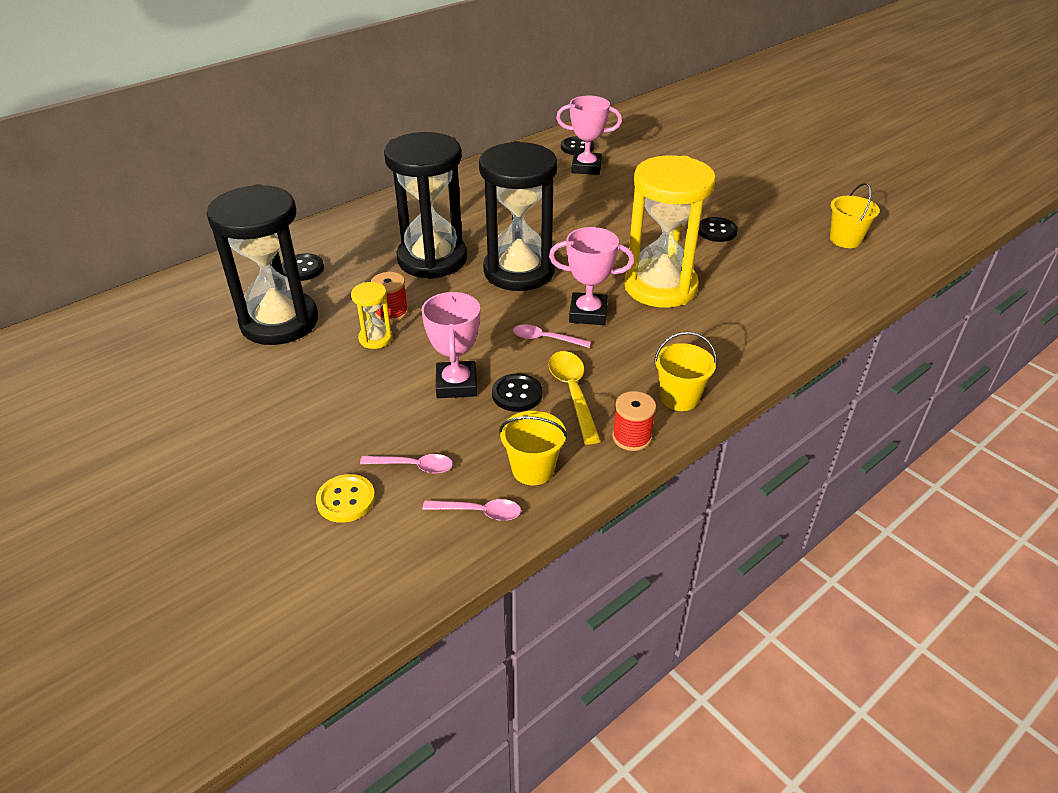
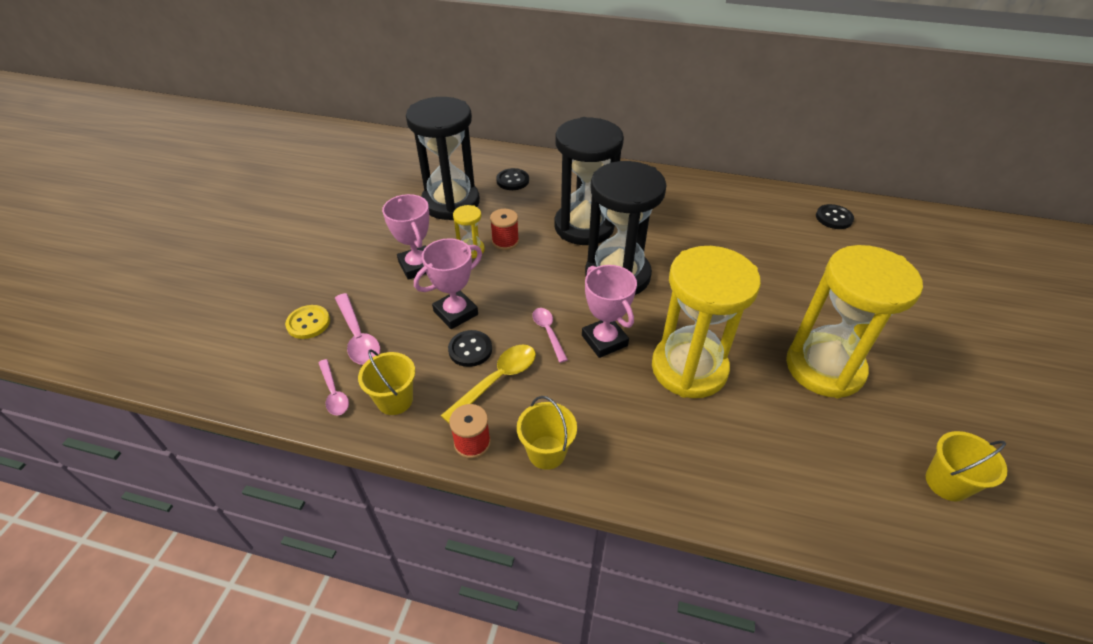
camera: 55 degrees right, 5 degrees up
(414, 466) = (358, 337): pink spoon -> pink spoon, size x1.52
(586, 167) = (810, 238): pink trophy -> pink trophy (417, 266)
(716, 231) = (824, 368): black button -> yellow hourglass

